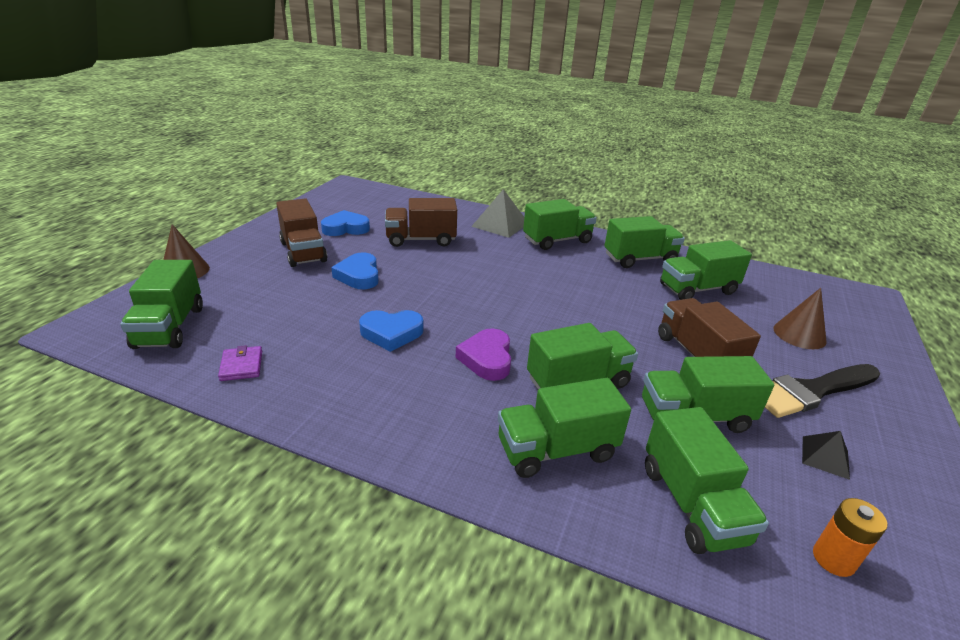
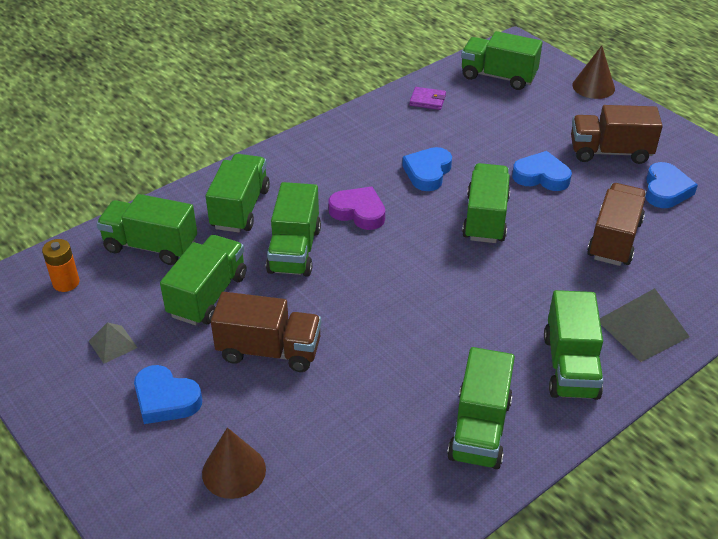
camera: 120 degrees right, 10 degrees up
(697, 289) = (375, 440): green truck -> green truck (485, 218)
(811, 391) = (165, 399): black brush -> blue heart
(825, 457) = (113, 344): black pyramid -> grey pyramid

